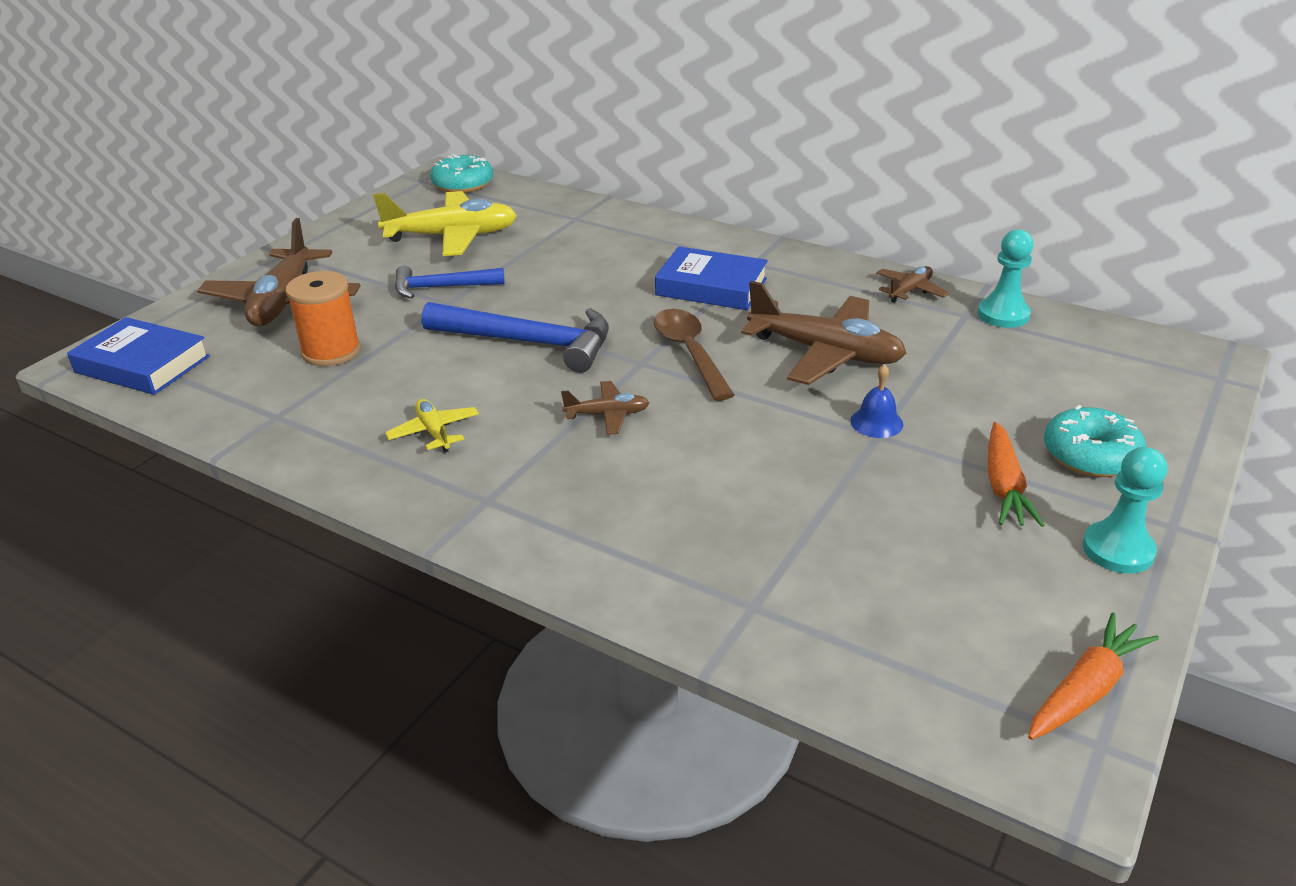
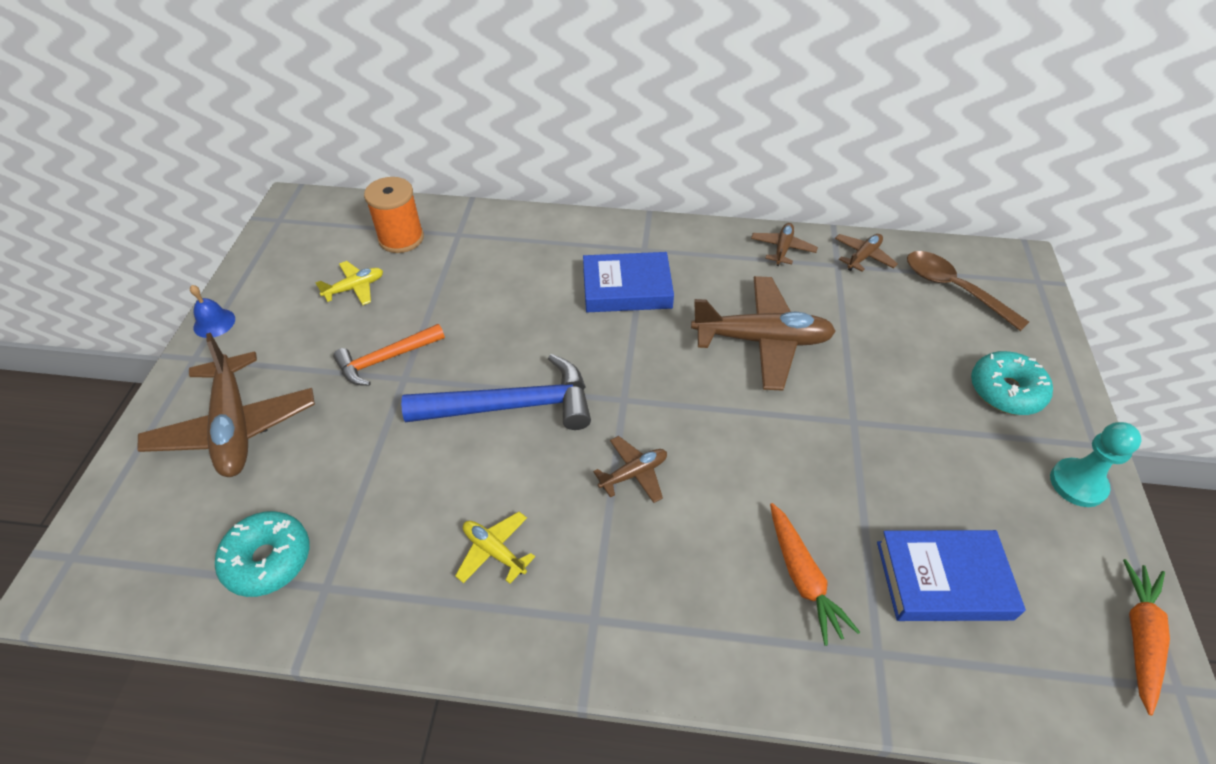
camera: 25 degrees left, 15 degrees up
(142, 364) = (131, 566): blue book -> blue book (943, 580)
(331, 351) = (327, 479): orange spool -> orange spool (401, 238)
(442, 287) = (386, 359): blue hammer -> orange hammer
(452, 236) = (355, 288): yellow plane -> yellow plane, size x0.49
(463, 184) = (323, 215): turquoise donut -> turquoise donut (268, 559)
(689, 353) = (656, 374): brown spoon -> brown spoon (953, 289)
(876, 422) = (844, 407): blue bell -> blue bell (214, 323)
(1003, 315) = (863, 256): turquoise pawn -> brown plane
(1004, 486) = (970, 445): orange carrot -> orange carrot (803, 578)

